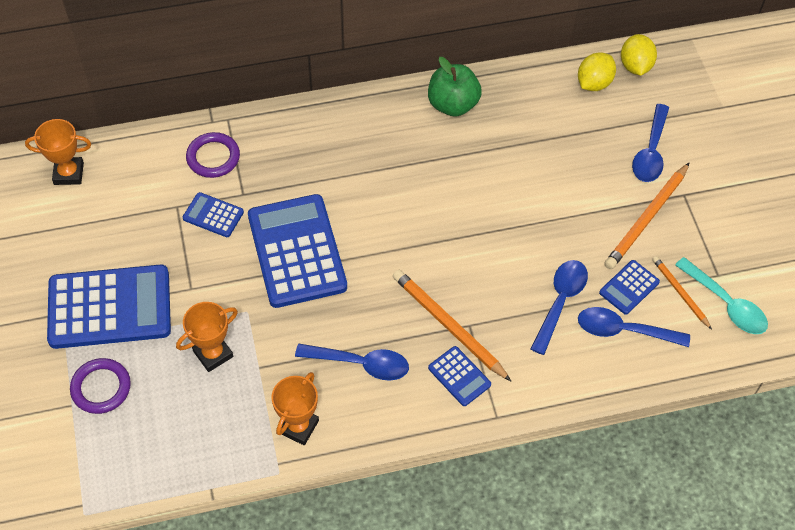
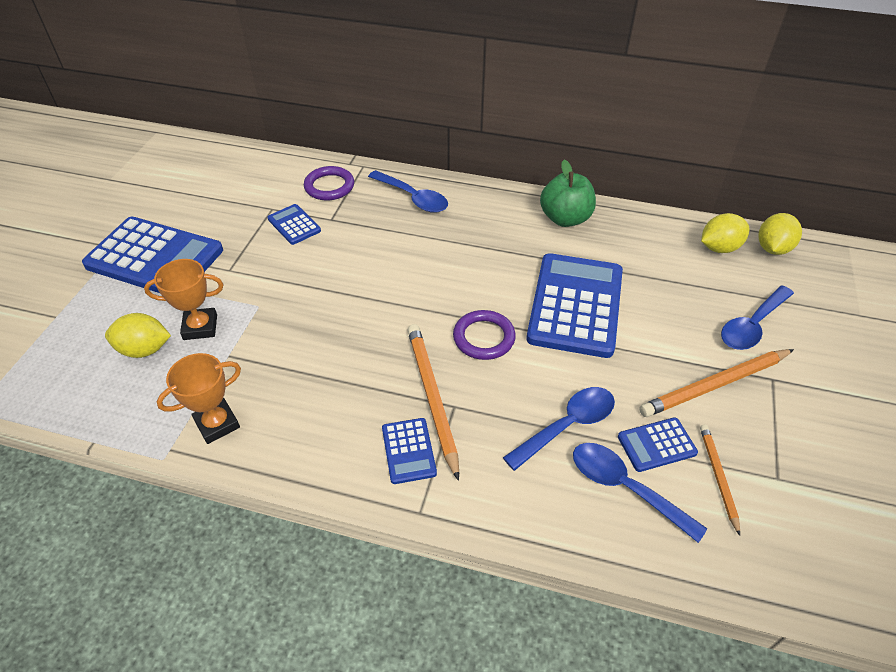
camera: 30 degrees right, 10 degrees down
(69, 173) = (214, 160): orange trophy -> none
(101, 388) = (90, 314): purple ring -> purple ring (484, 338)
(182, 396) = (144, 349): none -> yellow lemon
(297, 251) = (340, 277): blue calculator -> blue calculator (575, 305)
(360, 364) = (320, 394): blue spoon -> blue spoon (413, 198)
(726, 304) = (773, 515): turquoise spoon -> none

